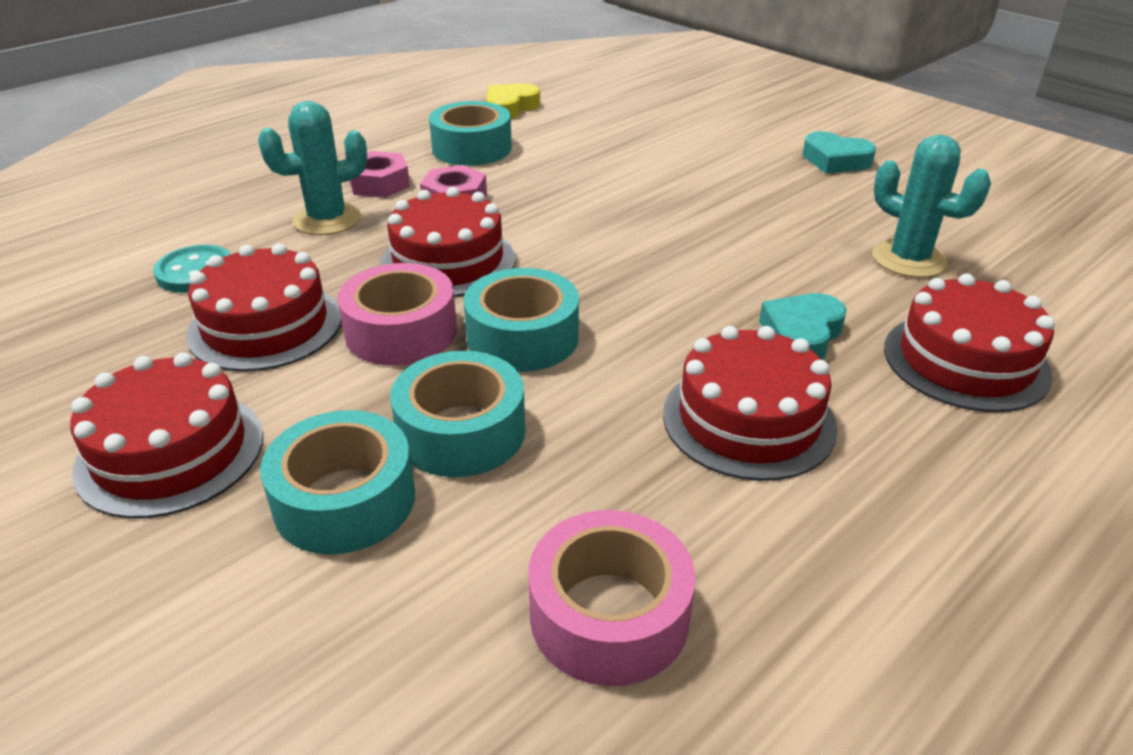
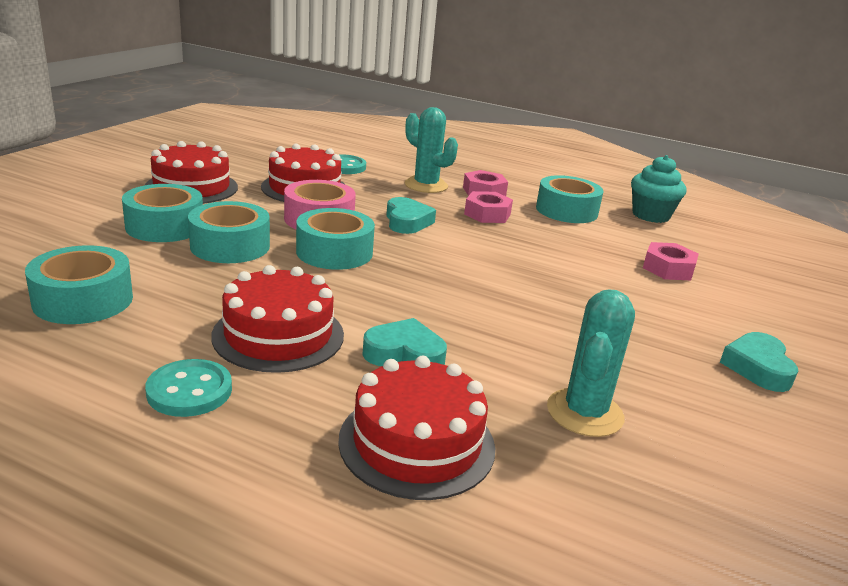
camera: 65 degrees right, 10 degrees down
(448, 261) = (407, 221): red cake -> turquoise heart
(510, 108) = (650, 215): yellow heart -> turquoise cupcake
(609, 615) = (83, 300): pink tape -> turquoise tape
(643, 139) = (668, 269): none -> pink nut
(878, 510) = (189, 391): none -> turquoise button

